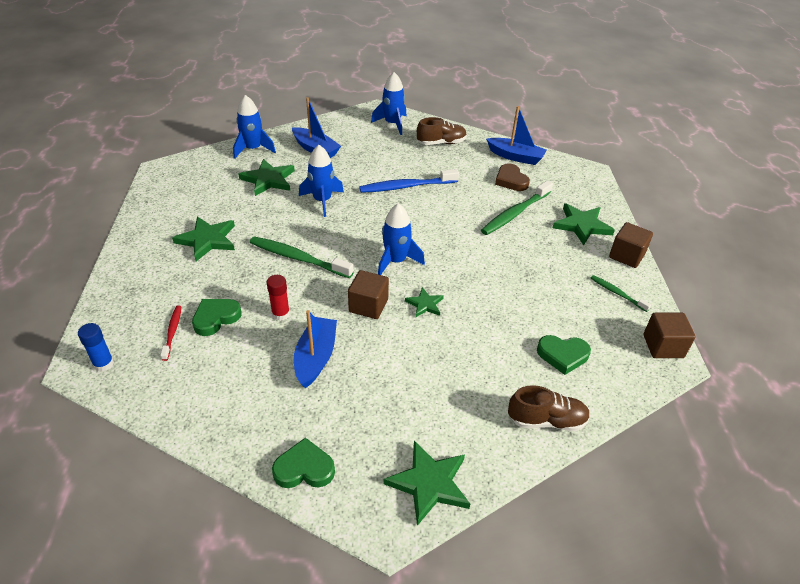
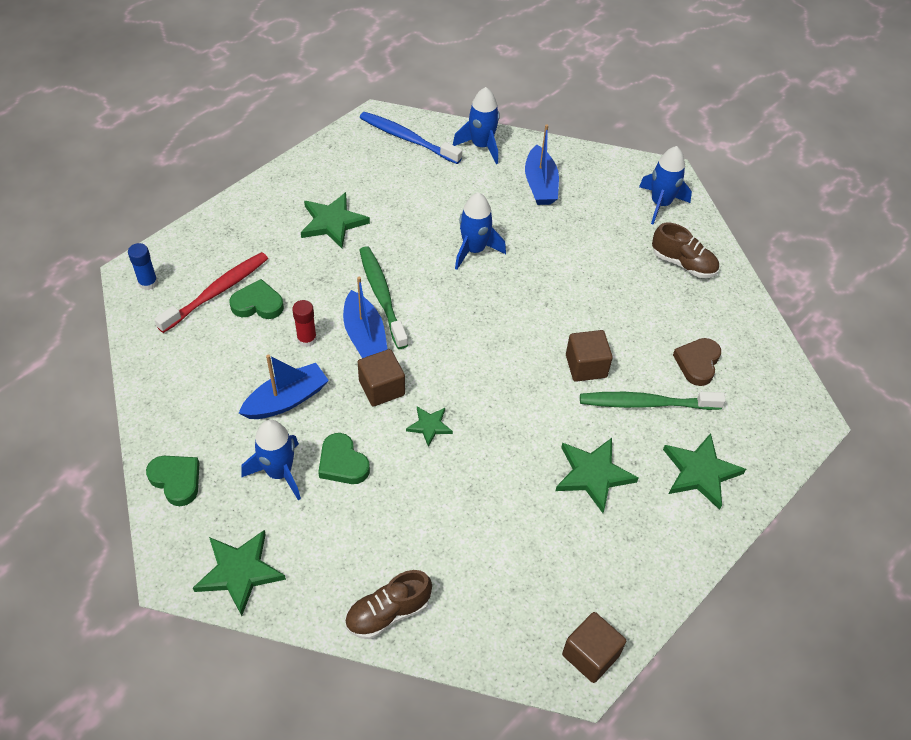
camera: 45 degrees right, 10 degrees up
(172, 332) = (217, 292): red toothbrush -> red toothbrush, size x1.84
(268, 180) = (454, 192): green star -> green star (593, 474)
(396, 261) = (459, 364): blue rocket -> blue rocket (279, 472)
(406, 186) = (575, 291): blue toothbrush -> blue toothbrush (407, 139)
(515, 157) = (746, 339): blue boat -> blue boat (365, 336)
(546, 420) = (388, 613): brown shoe -> brown shoe turned 105 degrees clockwise
(562, 355) = (482, 576): green heart -> green heart (342, 463)
(617, 293) = (626, 569): green toothbrush -> none
(626, 256) = (699, 542): brown cube -> brown cube (586, 366)

